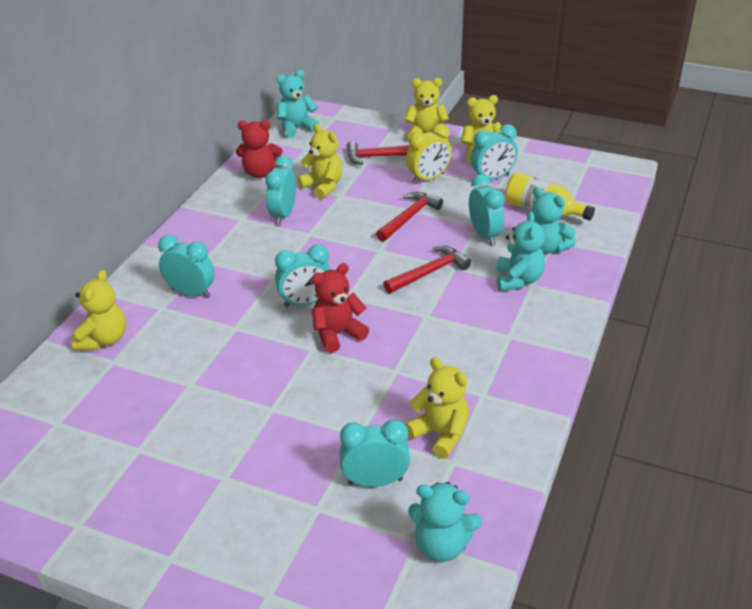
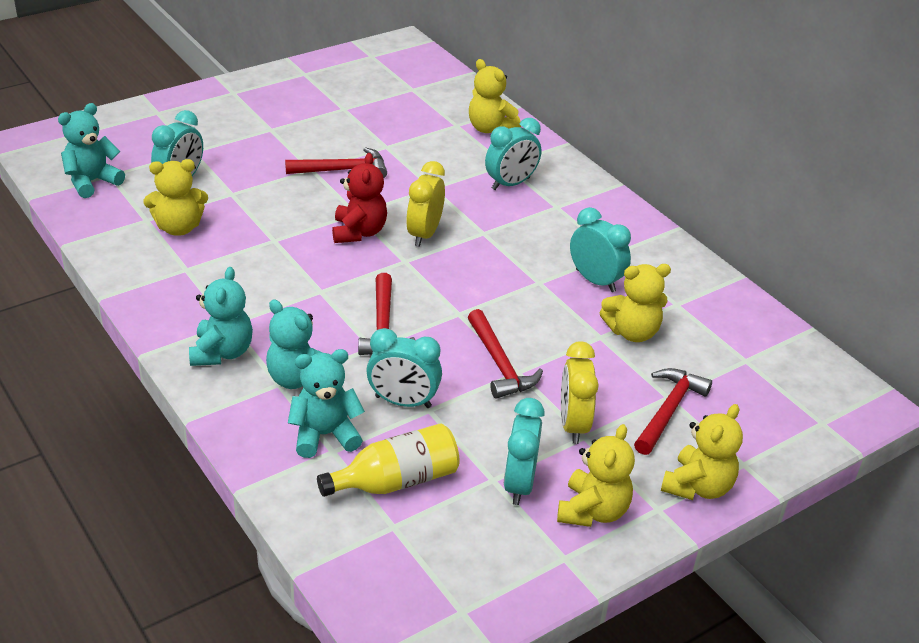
camera: 120 degrees right, 0 degrees up
(255, 389) = (342, 170): none -> red hammer
(260, 173) = (708, 300): red teddy bear -> none
(296, 128) = (813, 375): turquoise teddy bear -> turquoise teddy bear (222, 352)
(306, 303) = (424, 234): turquoise clock -> yellow clock

